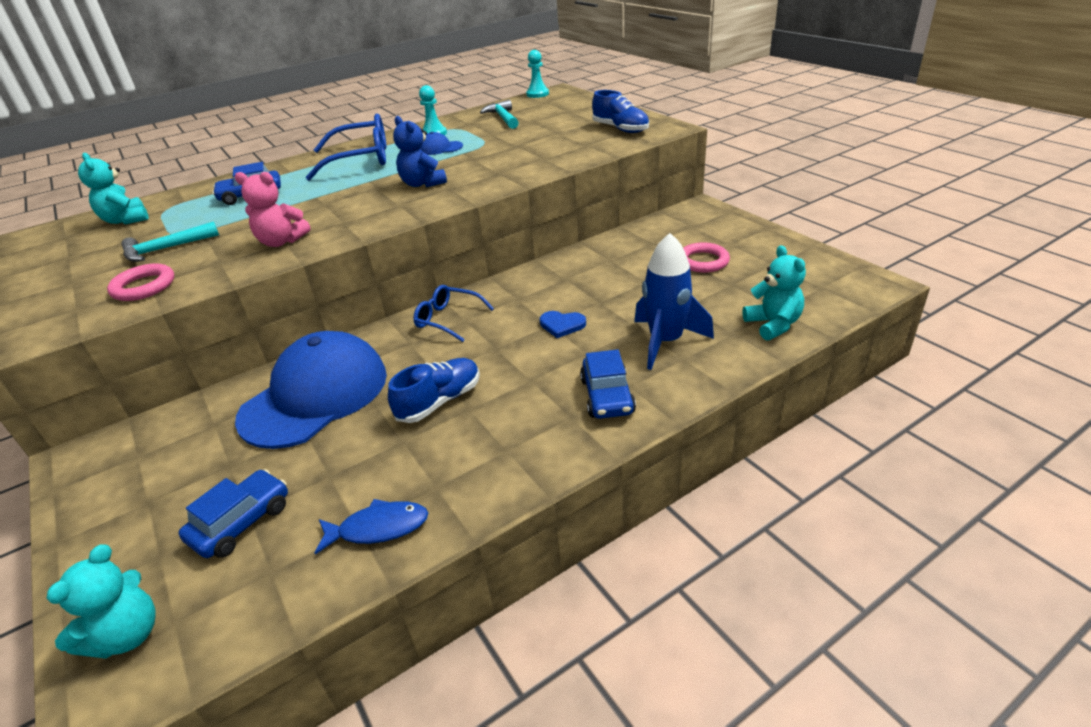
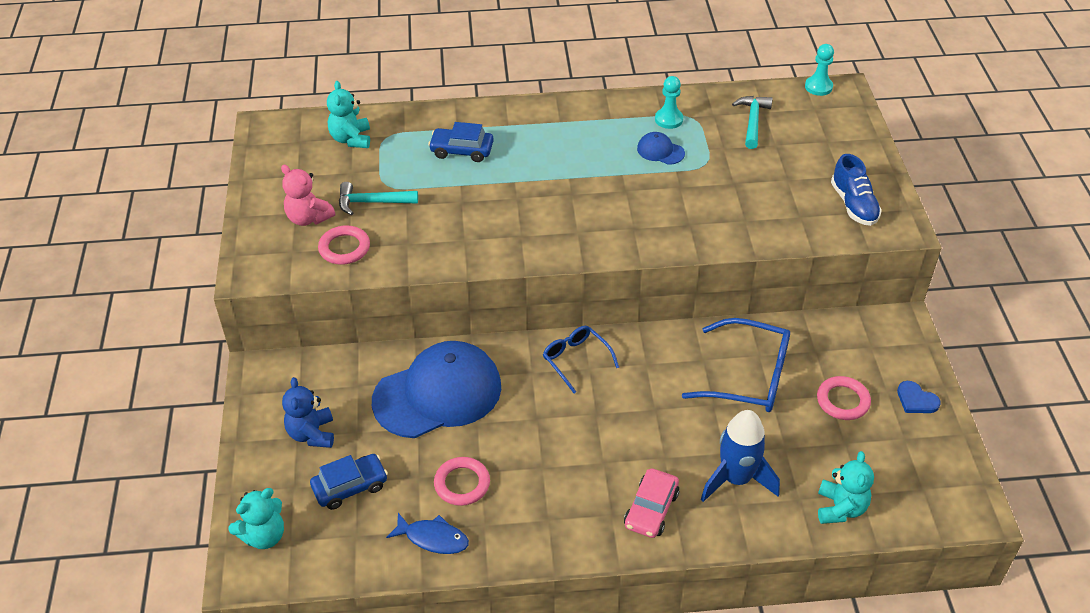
camera: 25 degrees right, 10 degrees up
(281, 242) = (462, 239): pink teddy bear -> pink teddy bear (308, 218)
(361, 159) = (579, 134): blue glasses -> blue glasses (749, 377)
(386, 460) = (462, 484): none -> pink ring
(422, 184) = (613, 208): blue teddy bear -> blue teddy bear (312, 434)
(440, 401) = (525, 448): blue shoe -> none
(562, 325) = (664, 415): blue heart -> blue heart (916, 400)
(607, 396) = (651, 509): blue car -> pink car

